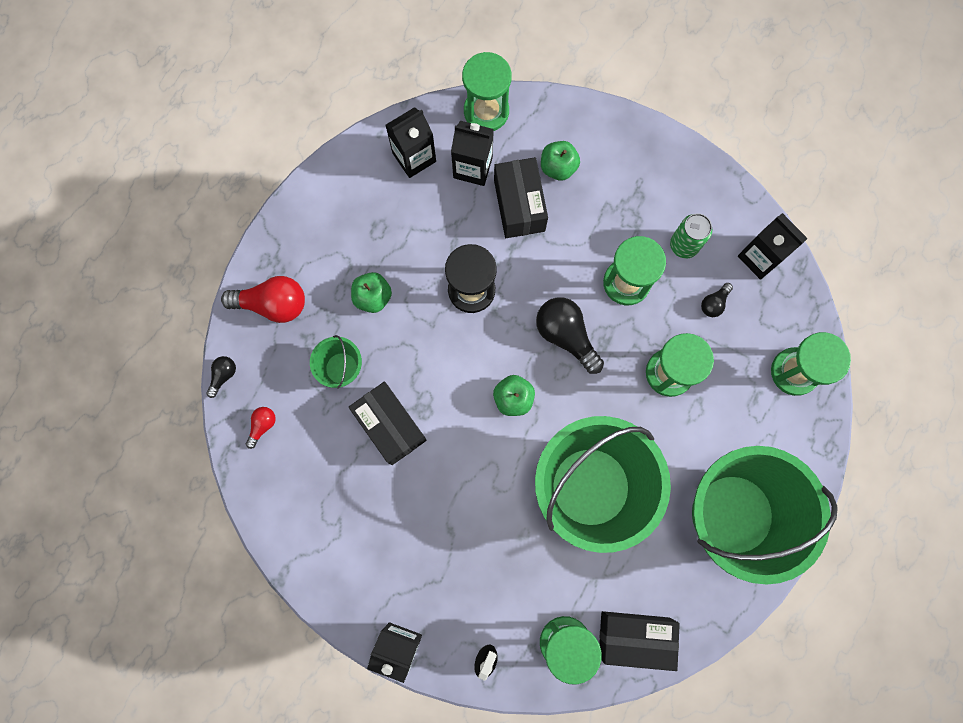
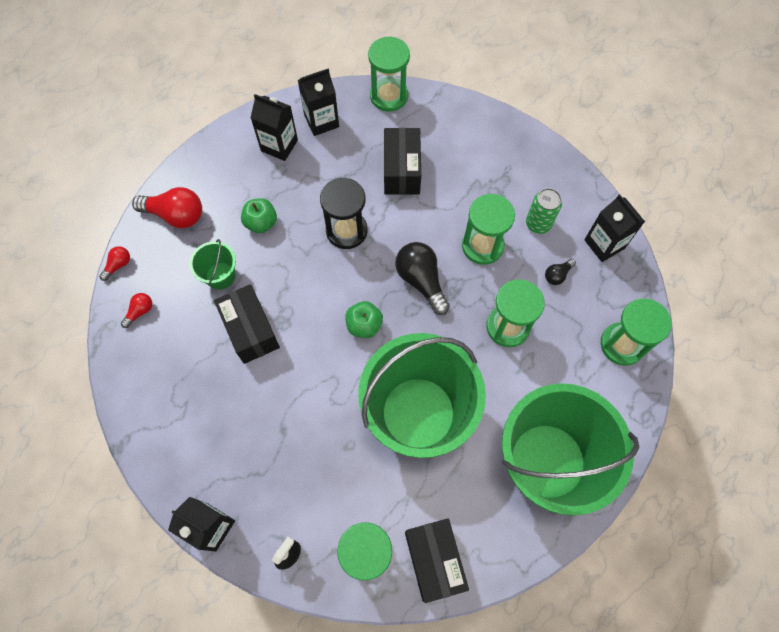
camera: 10 degrees right, 10 degrees down
(223, 375) = (118, 265): black light bulb -> red light bulb
(473, 167) = (368, 136): black carton -> black carton (279, 145)
(558, 167) = (440, 146): green apple -> none
(634, 637) = (434, 560): black box -> black box turned 60 degrees clockwise

